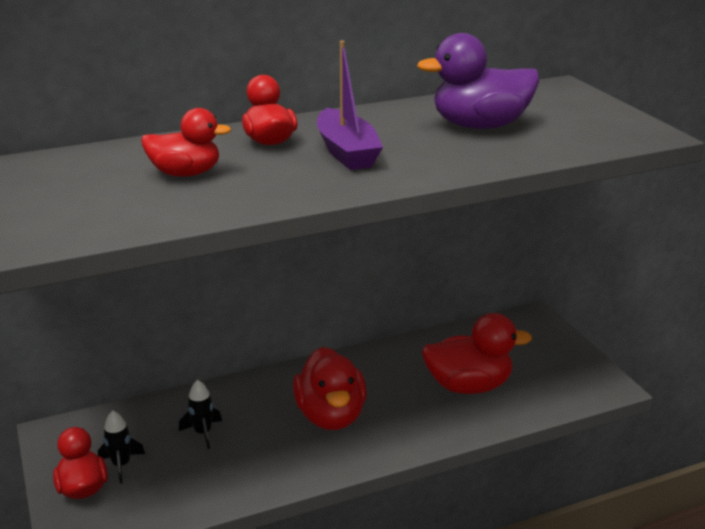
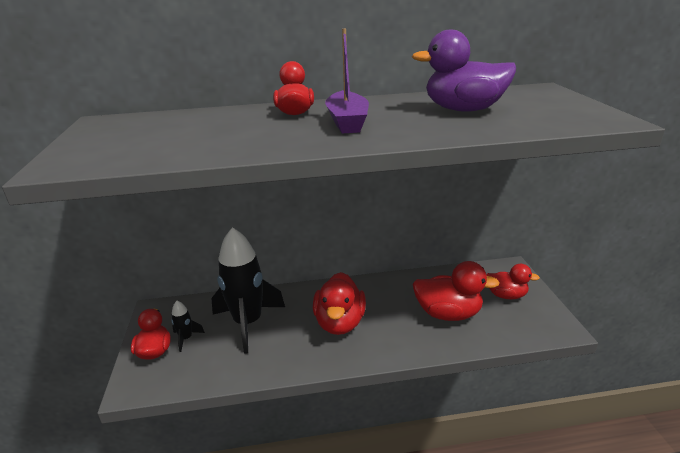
camera: 15 degrees right, 0 degrees up
(186, 173) = (218, 129): red duck -> red duck (506, 295)
(203, 433) = (248, 323): black rocket -> black rocket, size x2.37

